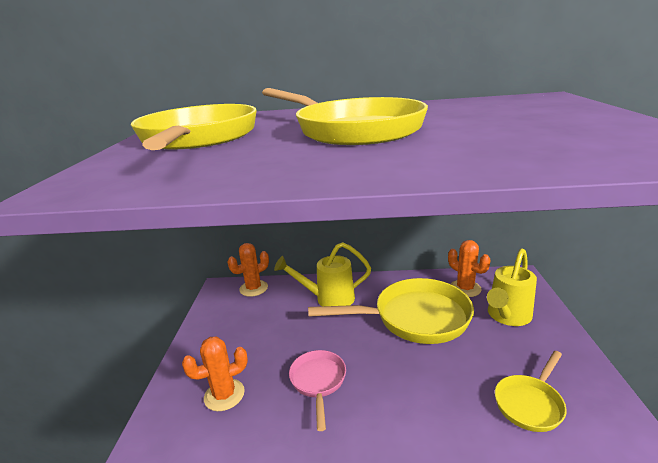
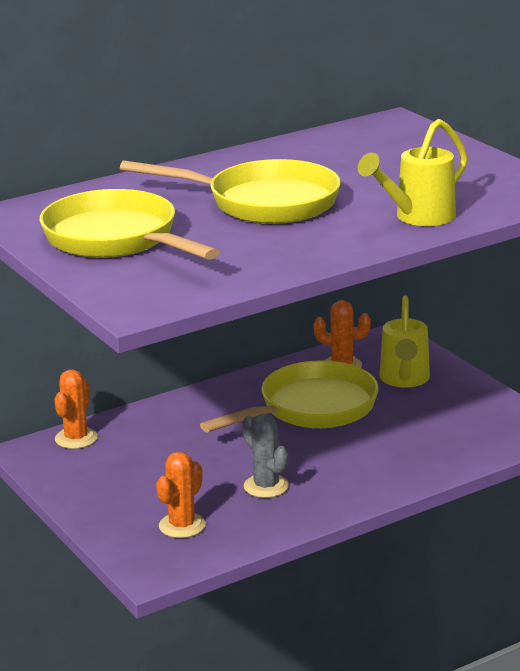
camera: 35 degrees left, 0 degrees up
(318, 382) = (266, 486): pink pan -> grey cactus
(328, 299) = (191, 420): yellow watering can -> yellow watering can (417, 218)
(530, 403) = (464, 438): yellow pan -> none

